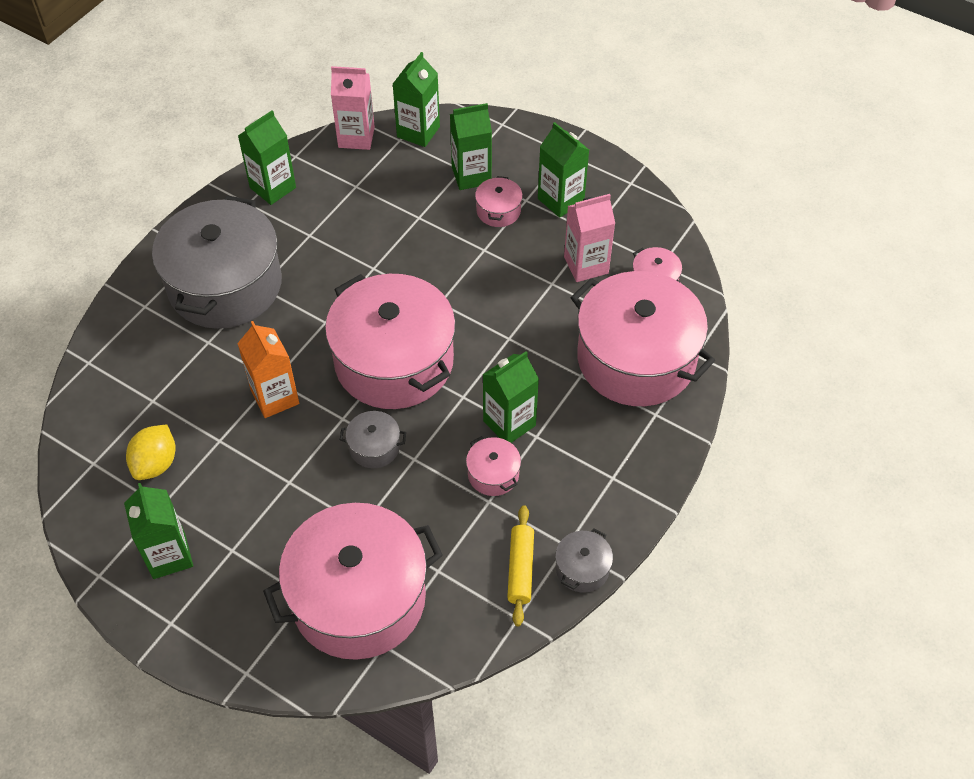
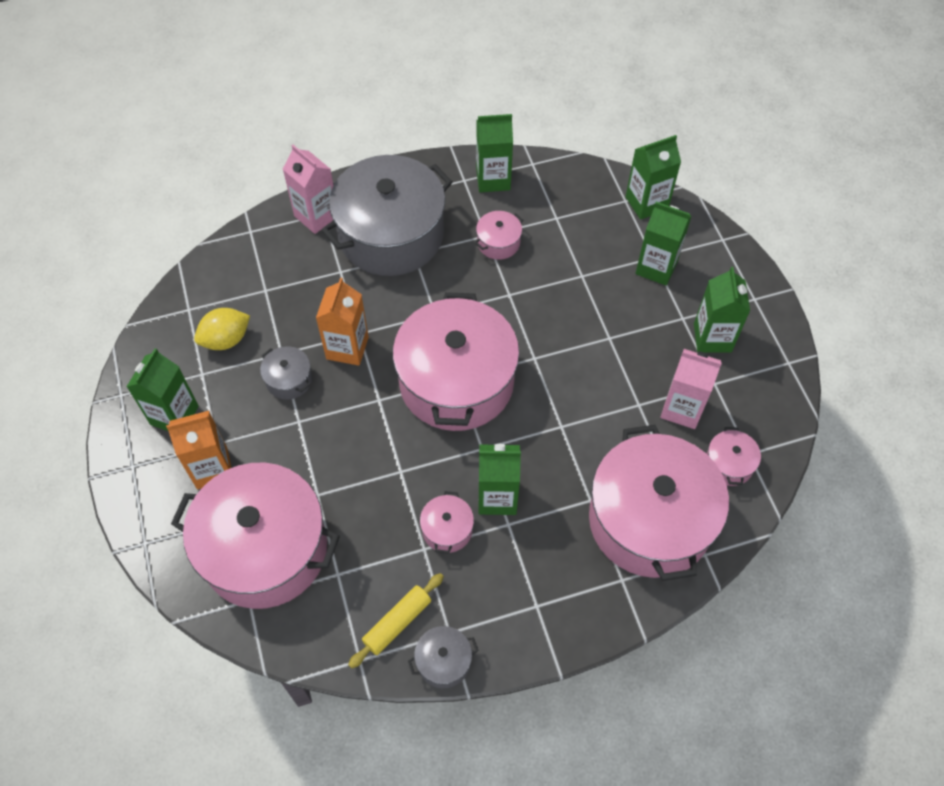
camera: 40 degrees right, 5 degrees up
(248, 572) = (212, 468): none -> orange carton
(356, 137) = (593, 177): pink carton -> pink carton (316, 216)
(374, 447) = (381, 440): grey pot -> grey pot (289, 380)
(498, 211) = (651, 312): pink pot -> pink pot (498, 243)

